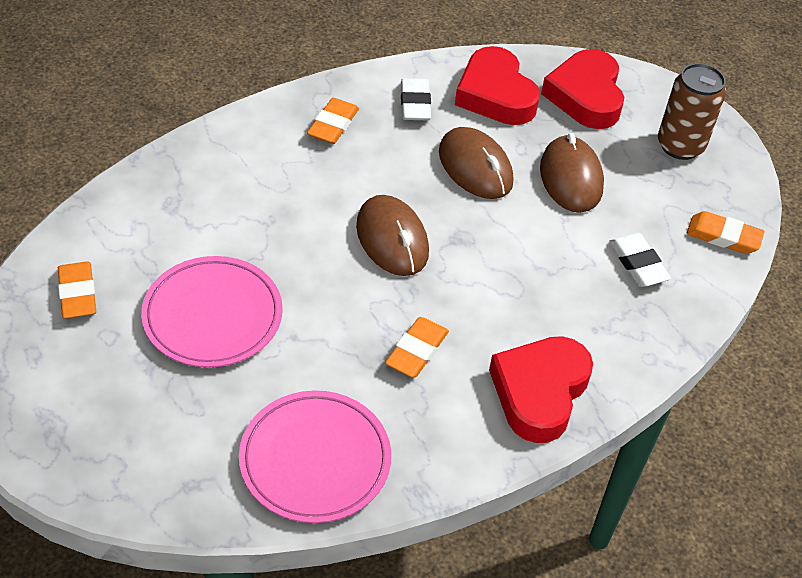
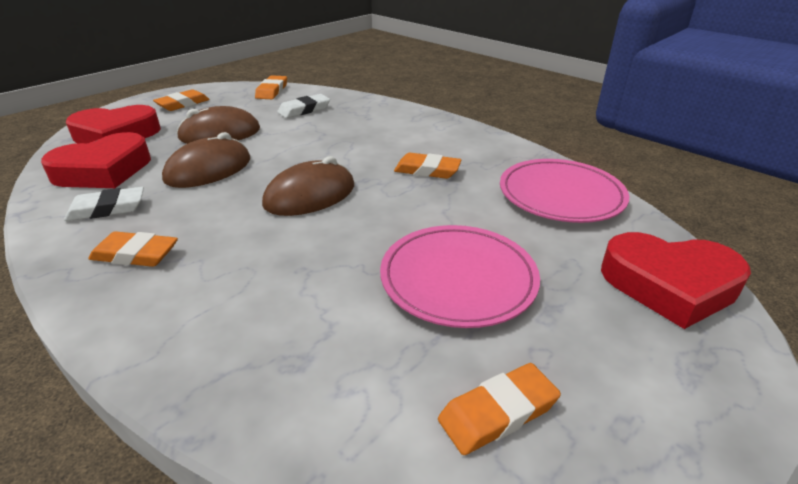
camera: 100 degrees left, 15 degrees down
(539, 392) = (432, 129): red heart -> red heart (669, 285)
(680, 146) = (183, 104): brown can -> orange eraser

